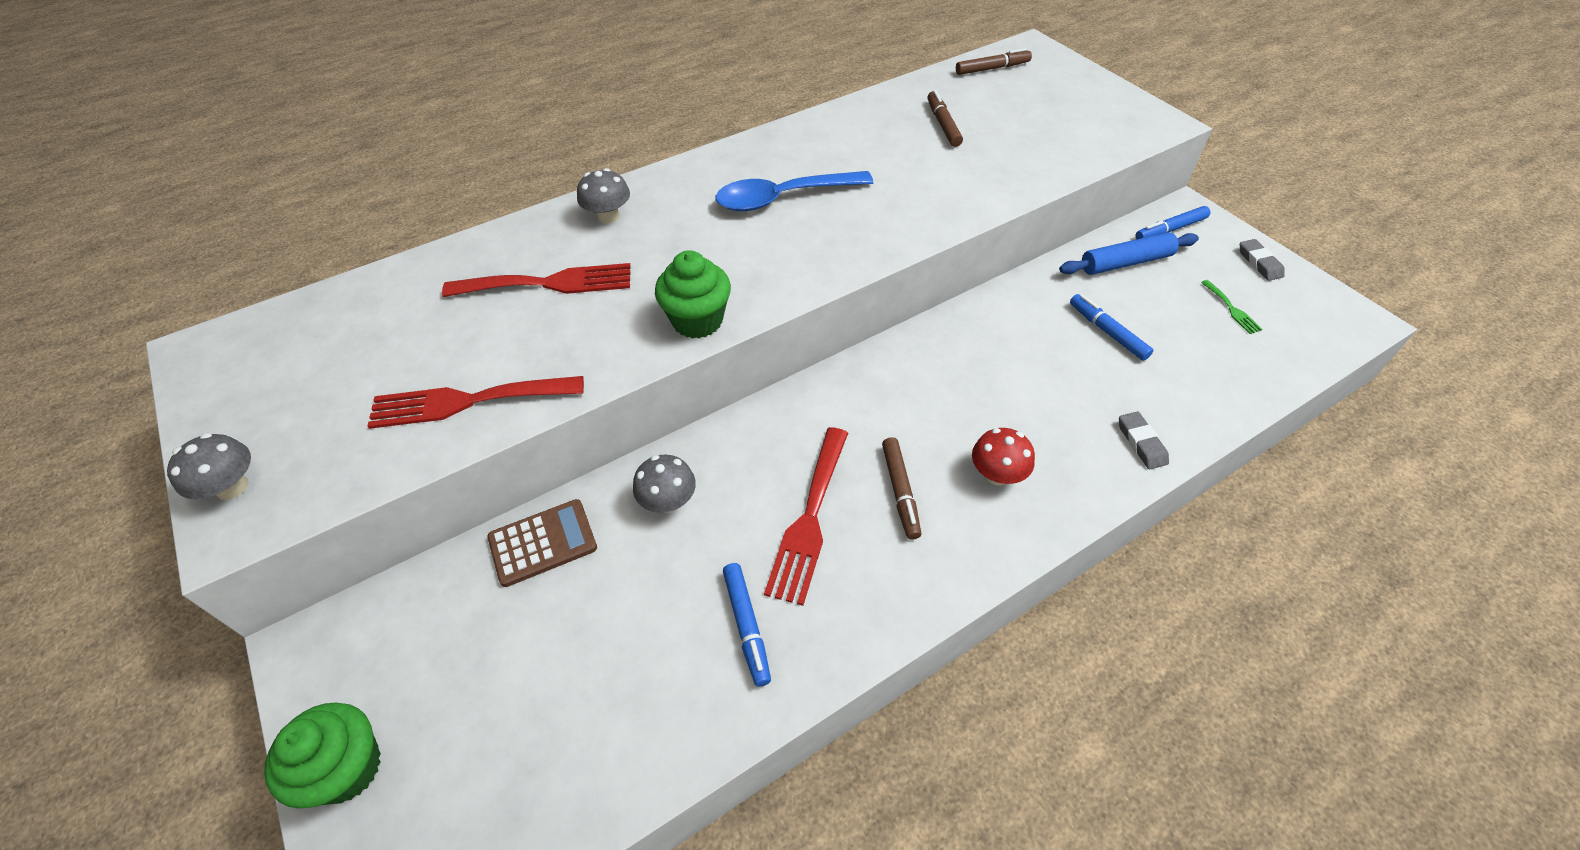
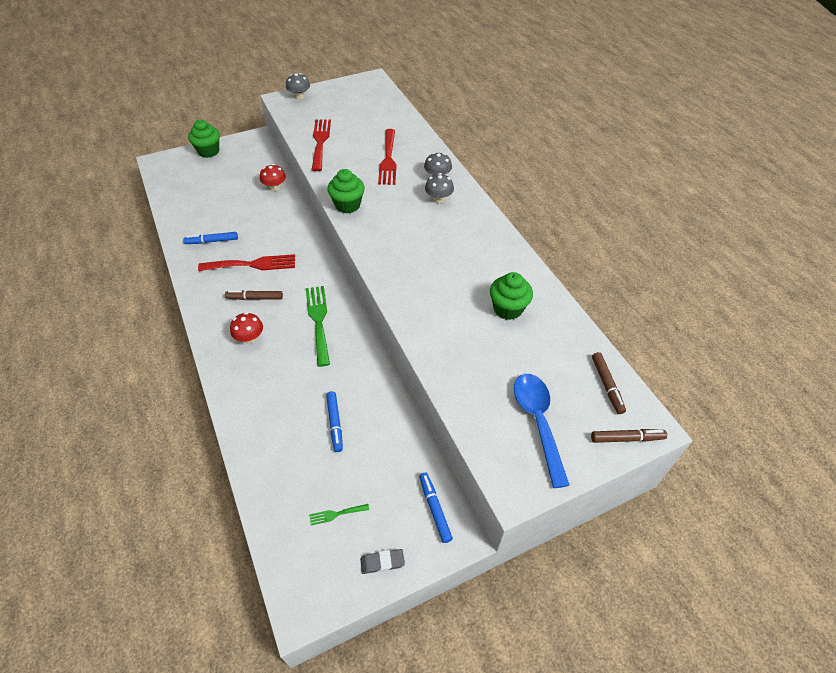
camera: 95 degrees right, 0 degrees up
(543, 543) = (275, 187): brown calculator -> red mushroom
(668, 501) = (281, 221): grey mushroom -> grey mushroom (438, 199)
(783, 198) = (442, 243): blue spoon -> blue spoon (538, 422)
(809, 519) = (253, 264): red fork -> red fork turned 150 degrees clockwise
(902, 134) = (508, 308): none -> green cupcake
(926, 385) = (318, 320): none -> green fork
(943, 124) = (519, 334): brown marker -> brown marker (627, 438)
(1107, 332) = (335, 423): blue marker -> blue marker turned 105 degrees clockwise
(1126, 262) = (400, 460): blue rolling pin -> none
(1141, 443) = (244, 410): grey eraser -> none

